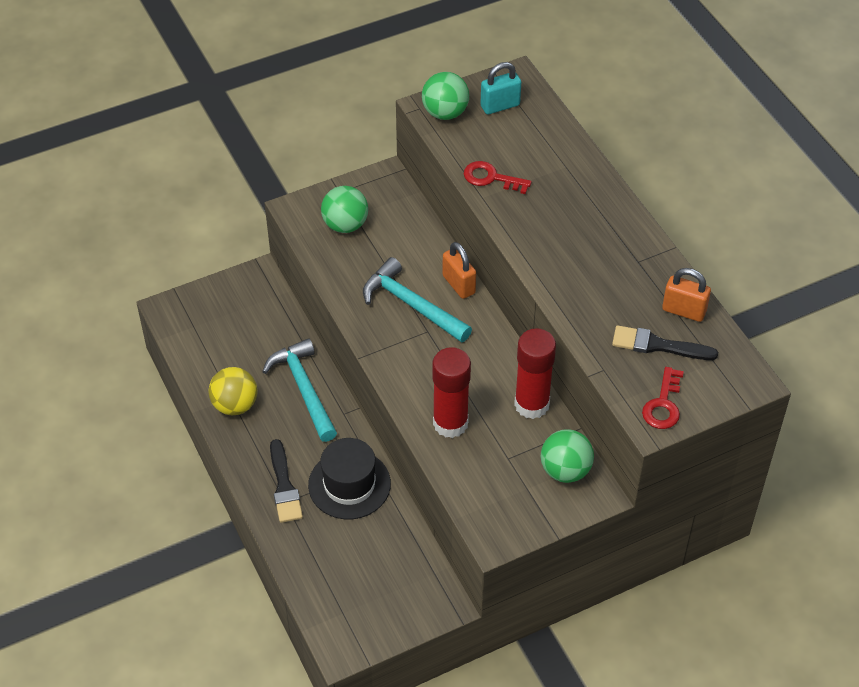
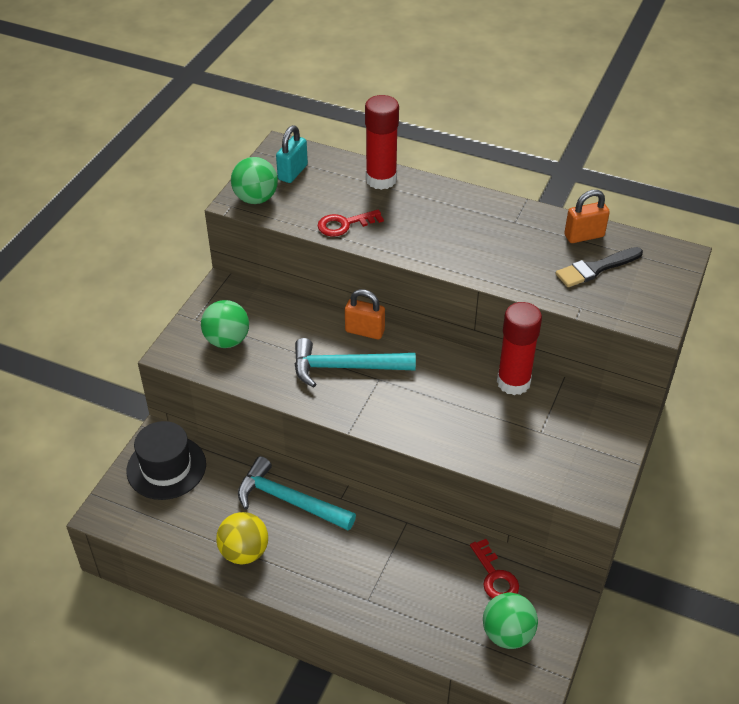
camera: 40 degrees left, 5 degrees down
(284, 486) = (353, 588): black brush -> none
(349, 484) = (403, 549): black hat -> black hat (166, 467)
(450, 423) = (472, 435): red glue stick -> red glue stick (381, 179)
(565, 470) = (589, 413): green ball -> green ball (507, 634)
(663, 404) = (647, 305): red key -> red key (495, 576)

